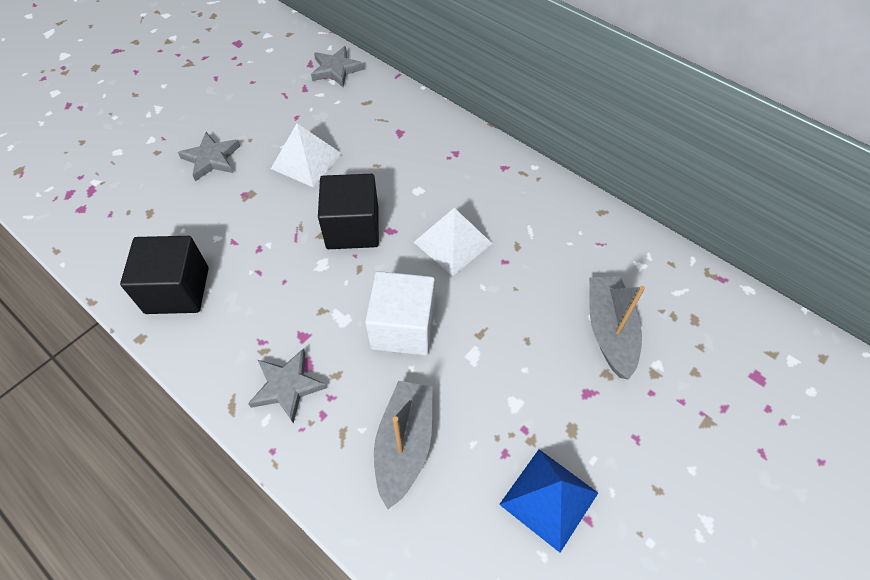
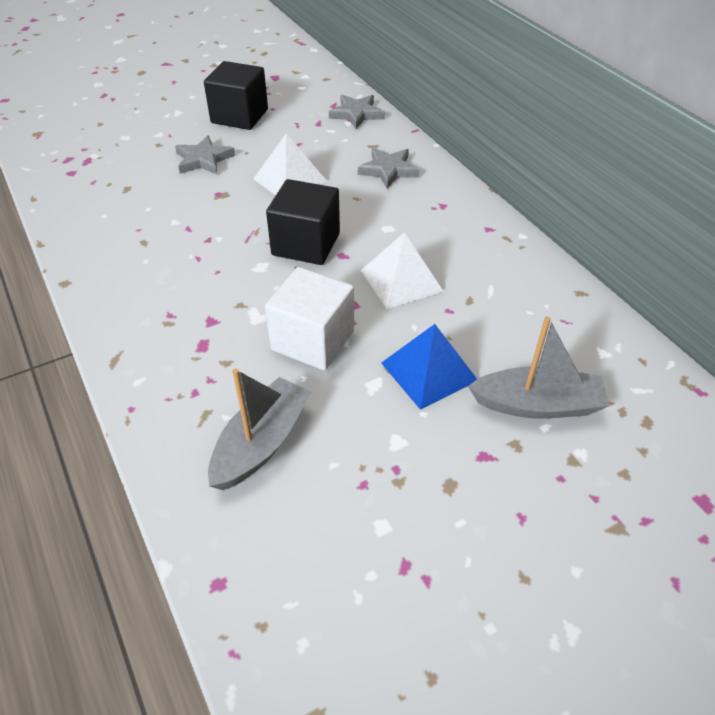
camera: 20 degrees right, 10 degrees down
(177, 290) = (117, 254): black cube -> black cube (239, 116)
(287, 386) = (174, 358): grey star -> grey star (388, 170)
(549, 498) = (391, 543): blue pyramid -> blue pyramid (429, 371)
(609, 331) = (537, 404): grey boat -> grey boat turned 75 degrees clockwise

